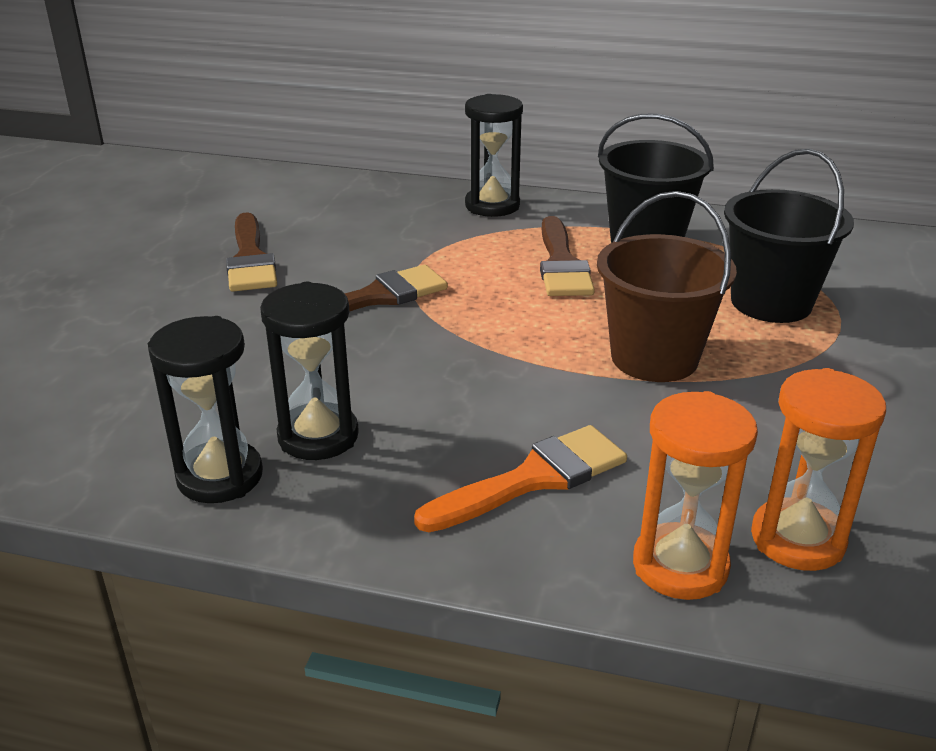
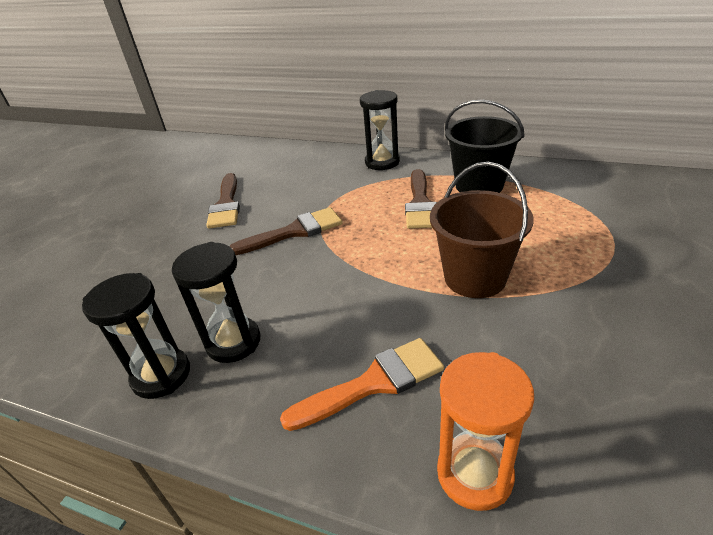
camera: 10 degrees right, 5 degrees up
(771, 302) = (563, 231): black bucket -> none
(797, 539) = (573, 450): orange hourglass -> none

